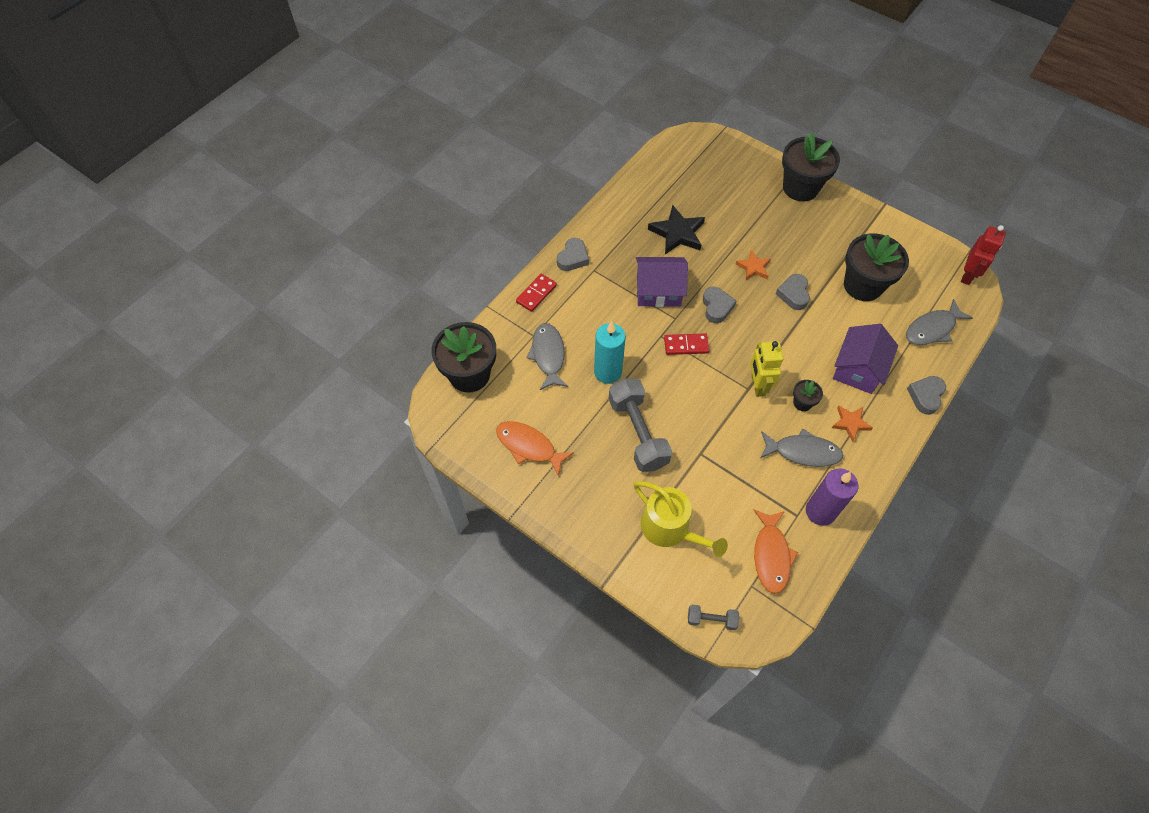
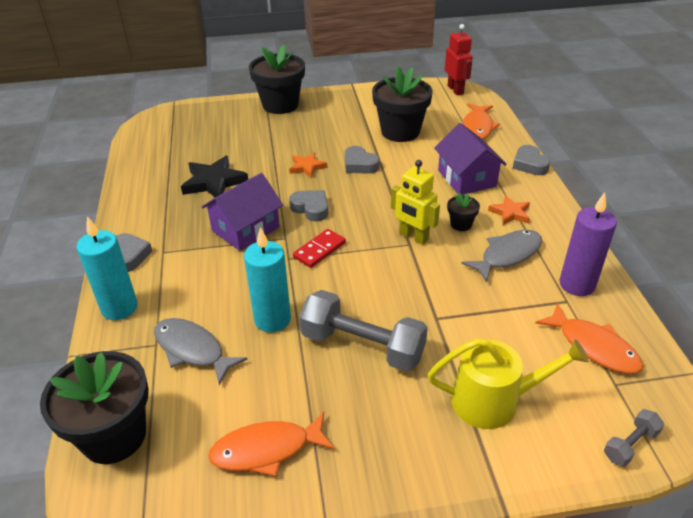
camera: 45 degrees left, 20 degrees down
(536, 294) = (119, 308): red domino -> turquoise candle
(932, 329) = (477, 127): grey fish -> orange fish

